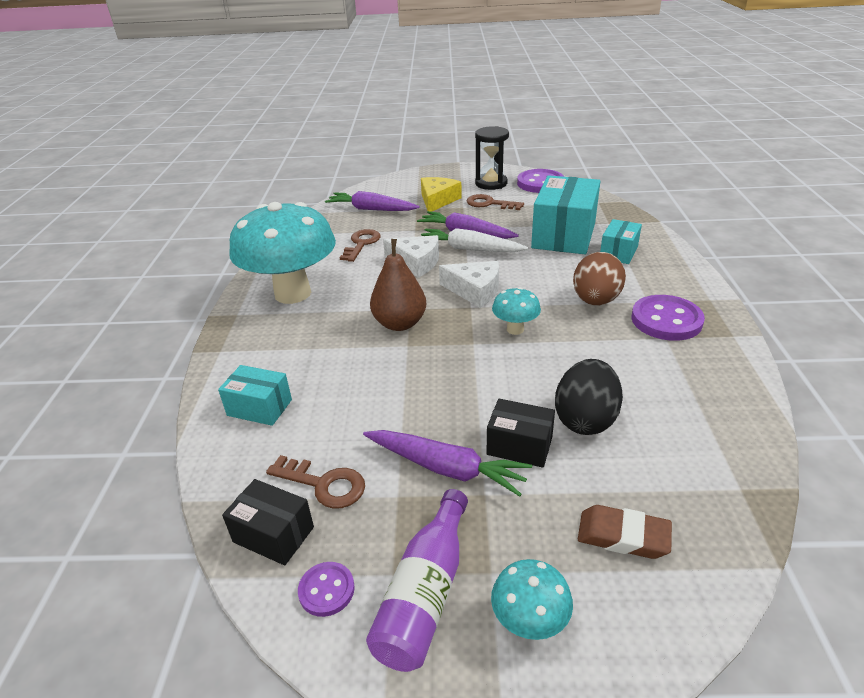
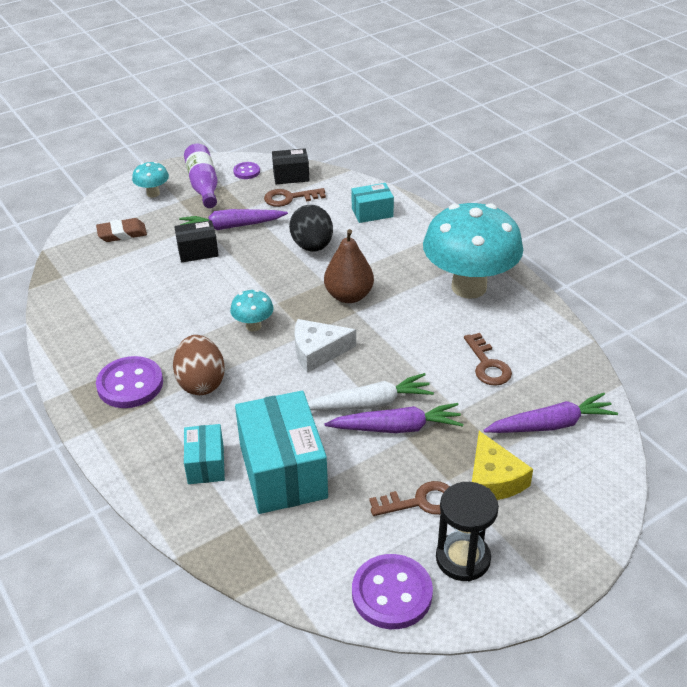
camera: 145 degrees right, 5 degrees up
(416, 263) = (404, 362): white cheese -> none
(585, 419) = (165, 280): black egg -> black egg (312, 246)

